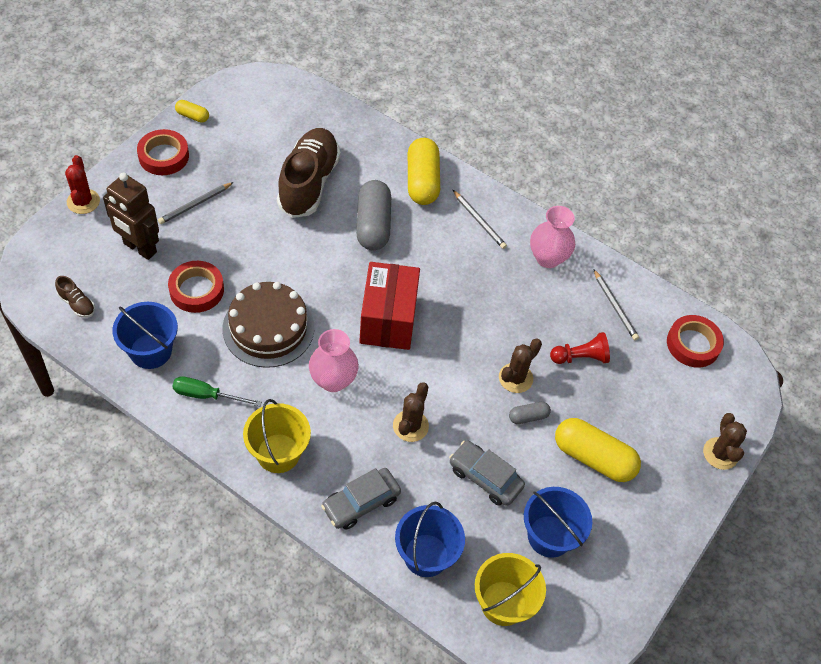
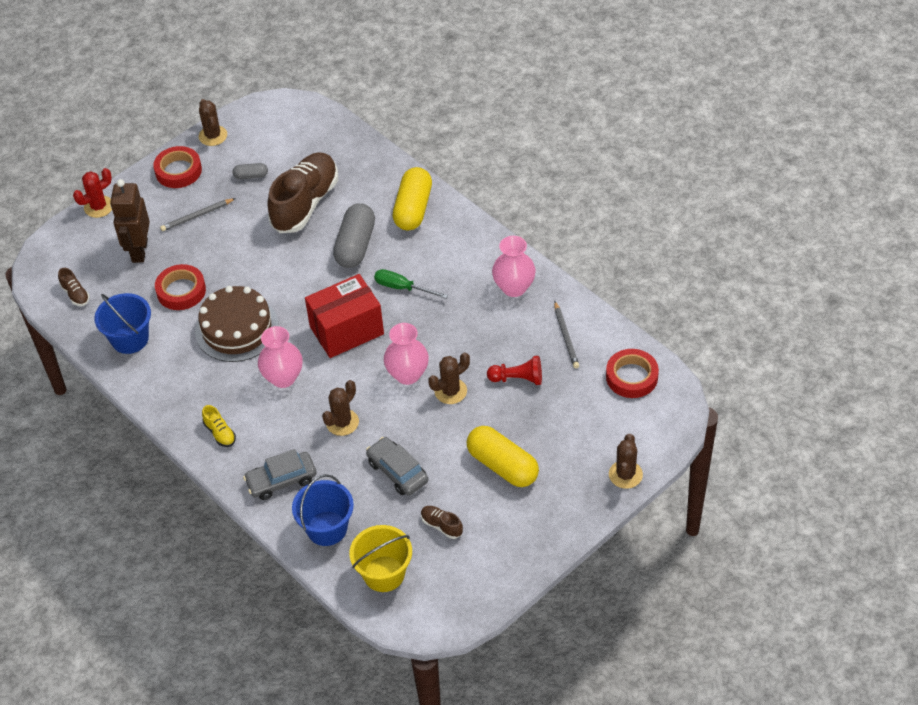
camera: 20 degrees right, 5 degrees down
(83, 201) = (98, 207): red cactus -> red cactus turned 45 degrees clockwise
(139, 248) = (139, 251): brown robot -> brown robot turned 45 degrees clockwise
(192, 116) = (213, 136): yellow capsule -> brown cactus
(206, 395) = (169, 380): green screwdriver -> green screwdriver (402, 288)
(278, 453) = (220, 433): yellow bucket -> yellow shoe
(388, 319) = (346, 330): red box -> red box turned 45 degrees clockwise
(465, 363) = (407, 374): none -> pink vase
(479, 221) = (457, 249): grey pencil -> none
(528, 417) = (452, 425): grey capsule -> grey capsule (251, 176)
(549, 536) = (441, 526): blue bucket -> brown shoe

